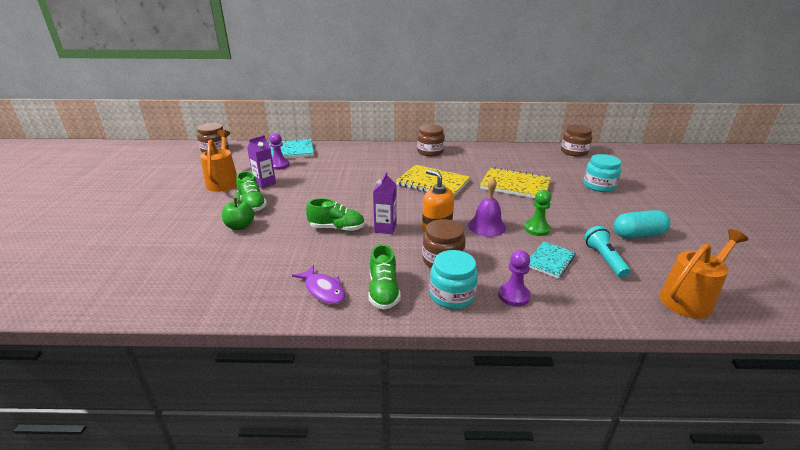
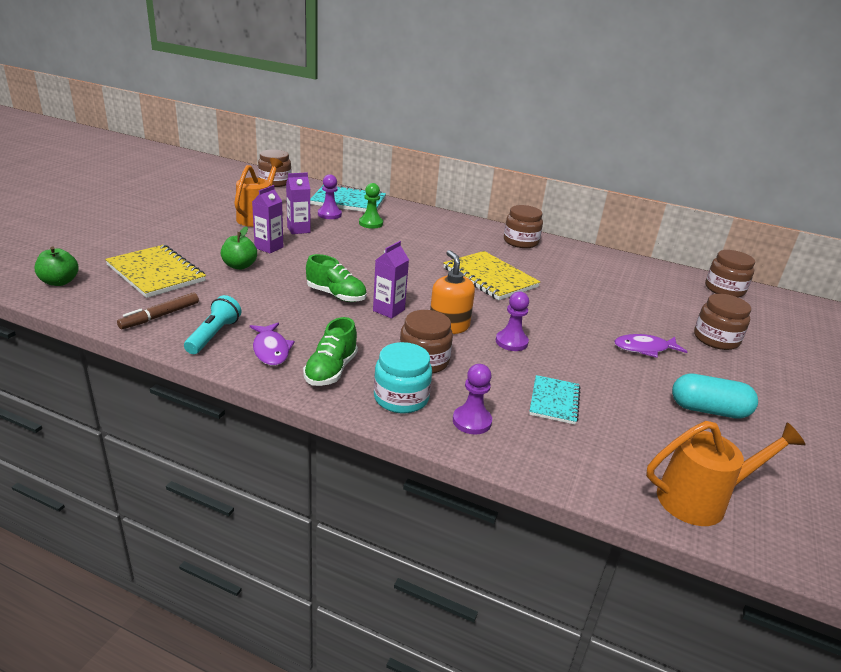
camera: 20 degrees right, 0 degrees up
(80, 290) = (59, 282): none -> green apple
(204, 291) = (160, 316): none -> brown marker
(252, 204) = (269, 247): green shoe -> purple carton
(487, 226) = (511, 342): purple bell -> purple pawn
(515, 185) = (595, 308): yellow notebook -> yellow notebook (156, 273)
(537, 229) = (573, 363): green pawn -> green pawn (371, 223)
(550, 261) = (554, 401): turquoise notebook -> turquoise notebook turned 45 degrees counterclockwise
(567, 205) = (644, 349): none -> purple fish
(599, 186) = (716, 339): turquoise jar -> brown jar
(604, 259) = (629, 421): turquoise flashlight -> turquoise flashlight (214, 335)

